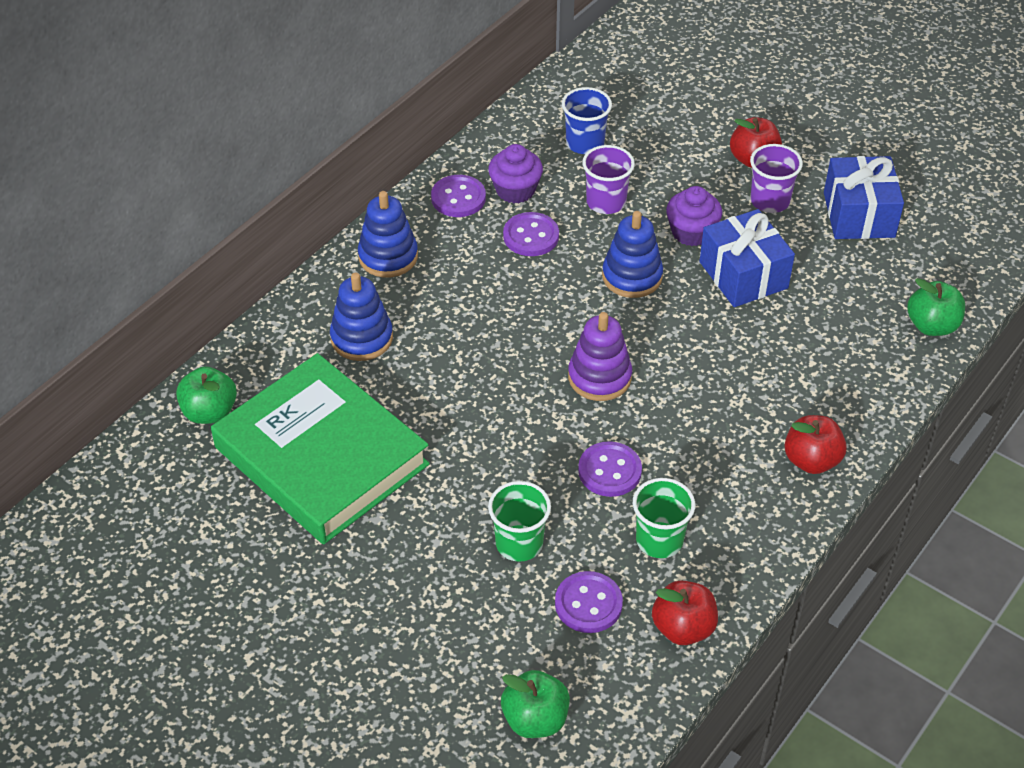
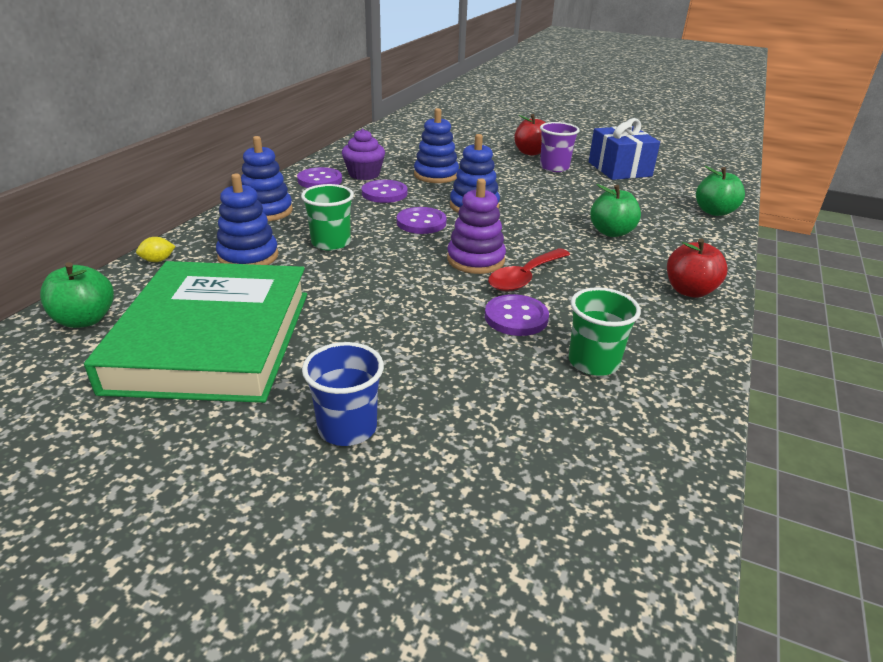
camera: 15 degrees left, 15 degrees down
(272, 332) = (158, 260): none -> yellow lemon
(321, 456) = (213, 339): green book -> green book turned 60 degrees clockwise
(519, 543) = (450, 384): green cup -> green cup (331, 243)
(535, 719) = (546, 570): green apple -> green apple (611, 232)
(585, 143) = (408, 153): blue cup -> blue cup (347, 428)
(588, 604) = (550, 427): purple button -> purple button (421, 222)
(606, 202) = (436, 175): purple cup -> blue stacking toy
(642, 413) = (525, 277): none -> red spoon
(683, 628) = (666, 434): red apple -> none
(691, 232) = (507, 183): purple cupcake -> none
(743, 275) = (559, 199): blue gift -> none

